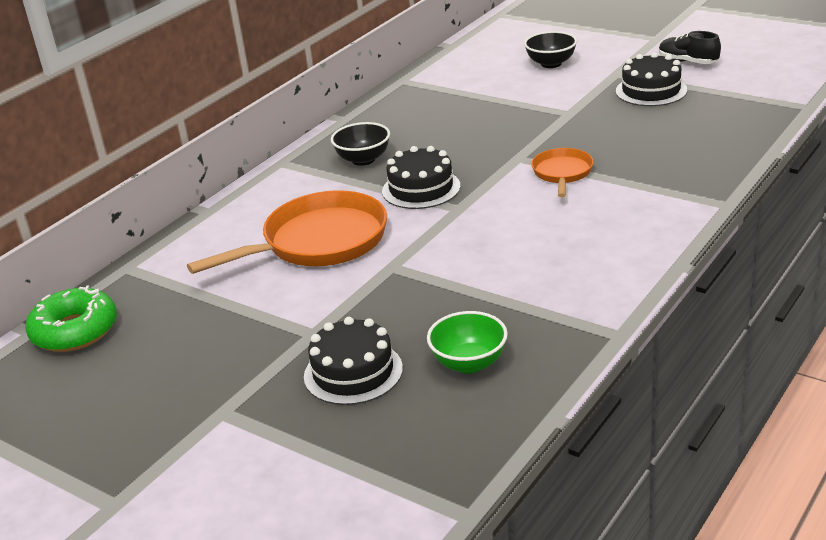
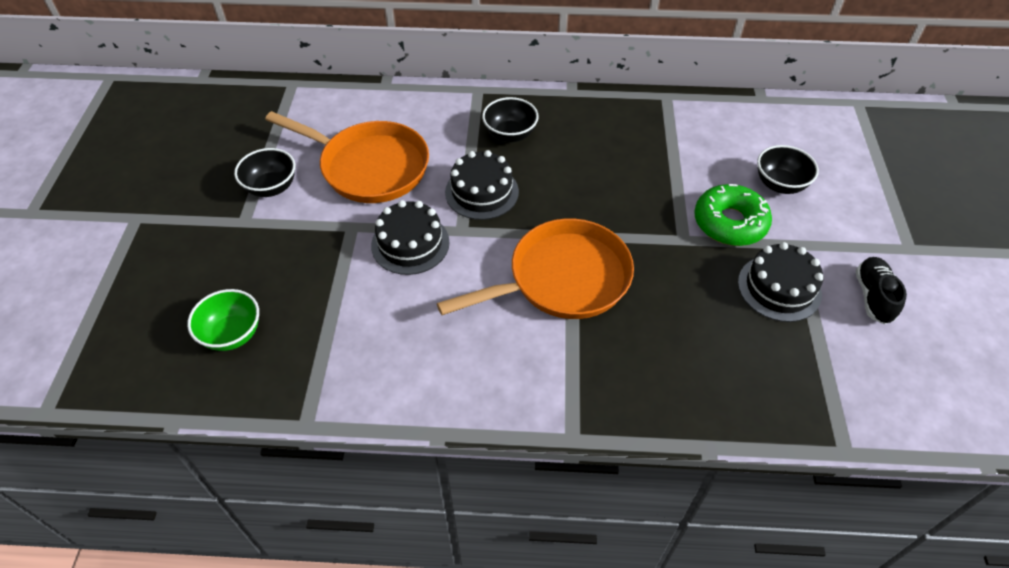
camera: 55 degrees right, 20 degrees up
(75, 331) = (208, 98): green donut -> green donut (729, 223)
(281, 307) = (271, 187): none -> black bowl
(353, 372) = (201, 267): black cake -> black cake (410, 243)
(562, 173) = (561, 279): orange pan -> orange pan, size x1.90

